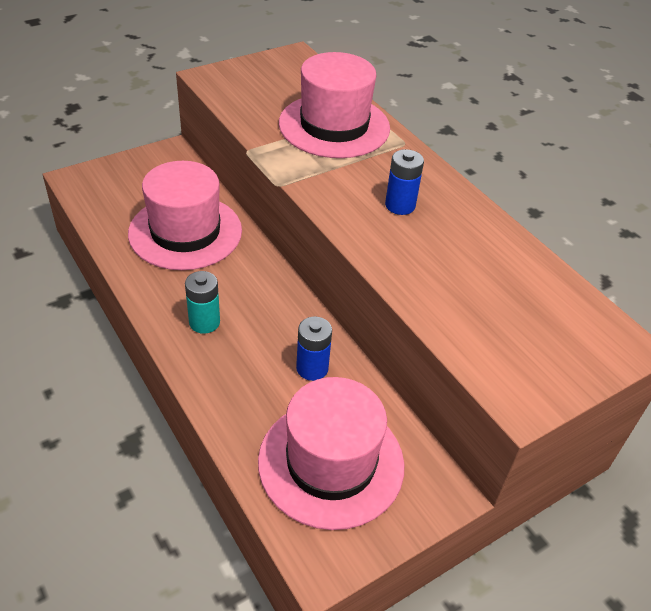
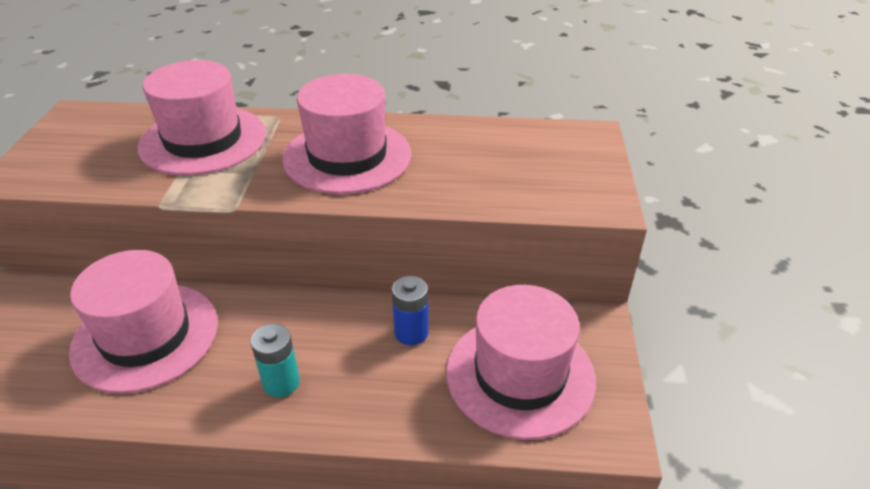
camera: 50 degrees left, 5 degrees down
(400, 205) = (347, 156): blue battery -> pink hat

